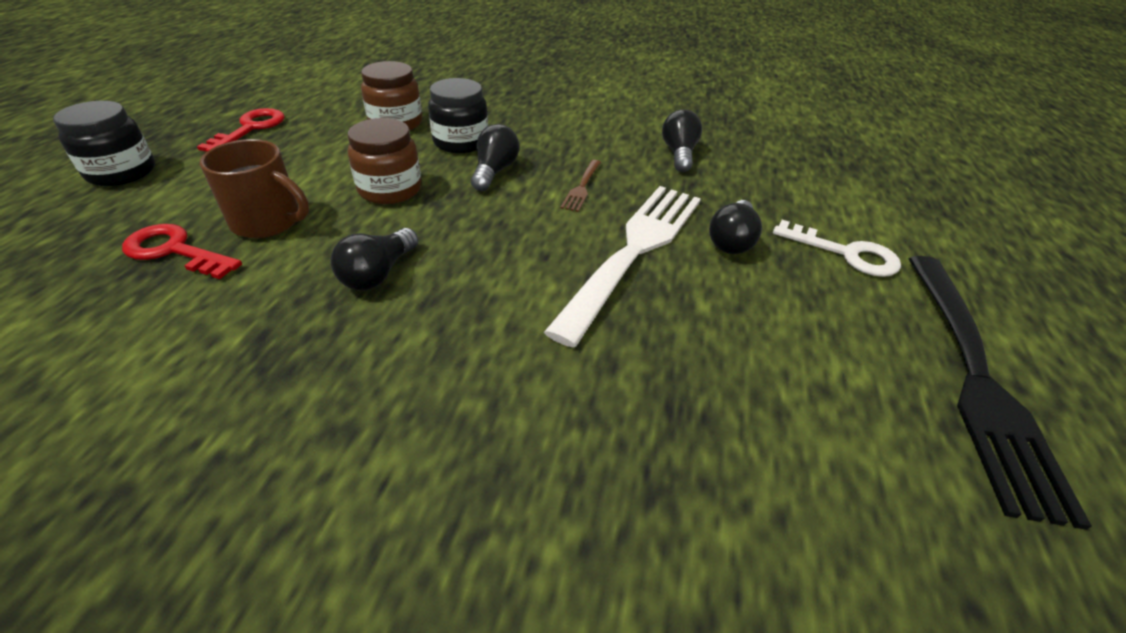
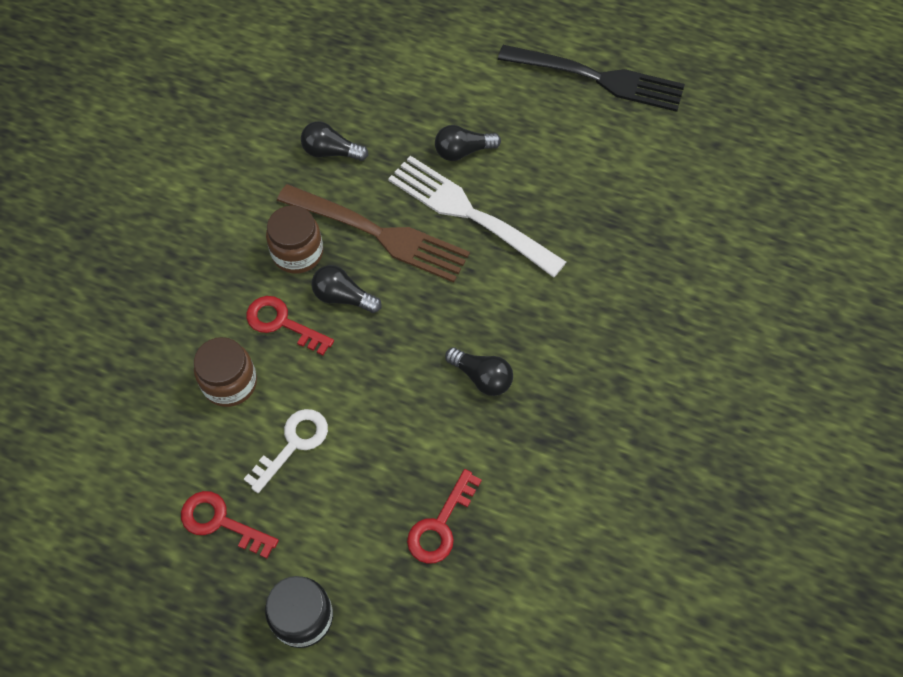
camera: 80 degrees left, 20 degrees up
(268, 222) = (405, 465): brown mug -> none
(390, 189) = (364, 378): brown jar -> brown jar (297, 253)
(461, 142) = (282, 323): black jar -> red key
(582, 187) = (377, 234): brown fork -> brown fork, size x2.45
(732, 240) = (463, 151): black light bulb -> black light bulb turned 135 degrees clockwise
(846, 253) = (484, 90): white key -> white key (293, 444)

